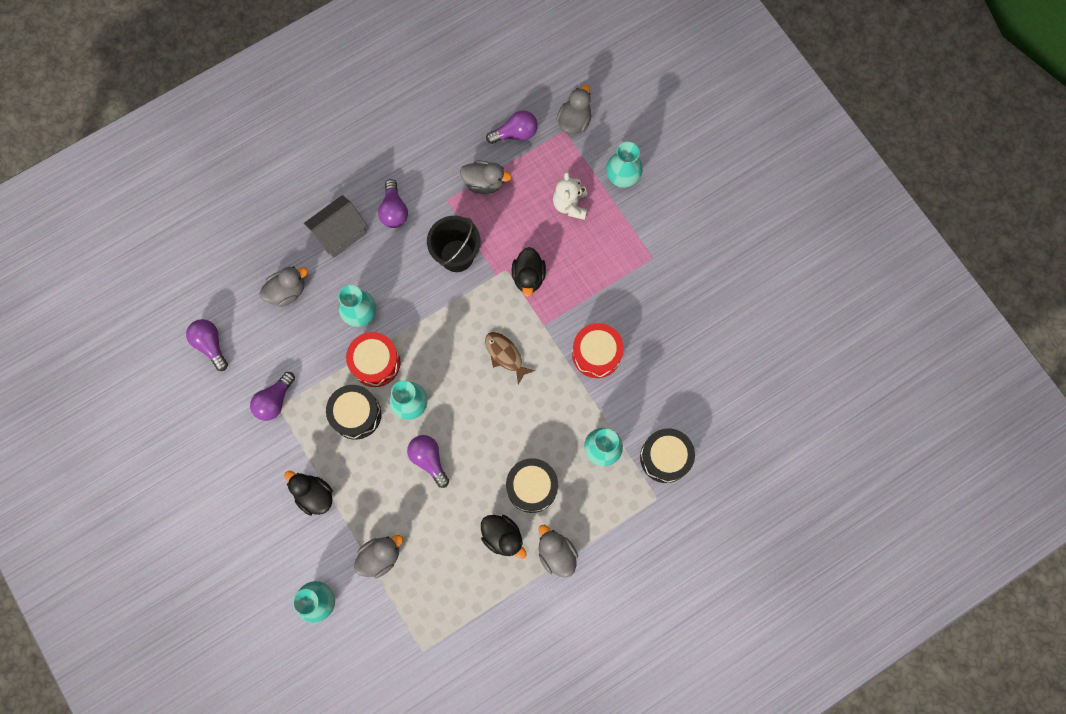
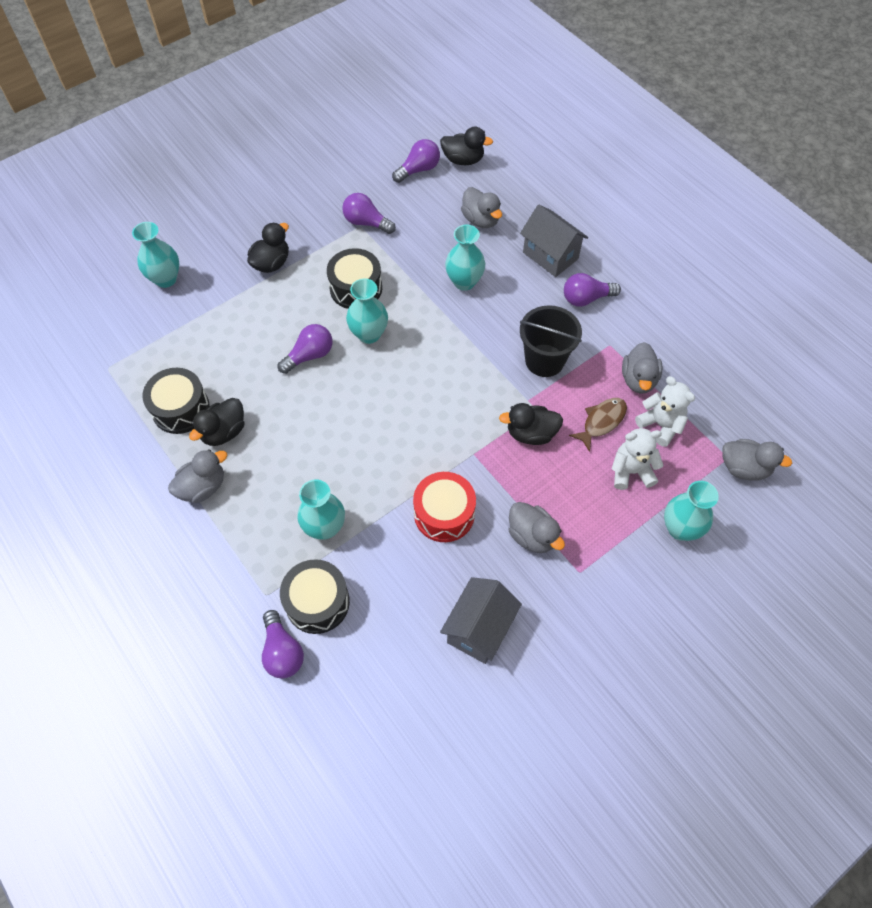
camera: 85 degrees right, 15 degrees down
(204, 299) = (463, 160): none -> black duck
(375, 362) = (413, 299): red drum -> none
(380, 556) = (207, 323): grey duck -> grey duck (532, 536)
(505, 355) = (433, 417): brown fish -> brown fish (601, 421)
(515, 133) = (709, 406): purple light bulb -> purple light bulb (282, 652)
(530, 174) = (660, 425): none -> white teddy bear
(532, 487) = (280, 456): black drum -> black drum (180, 409)
(693, 337) = (479, 629): none -> grey house

